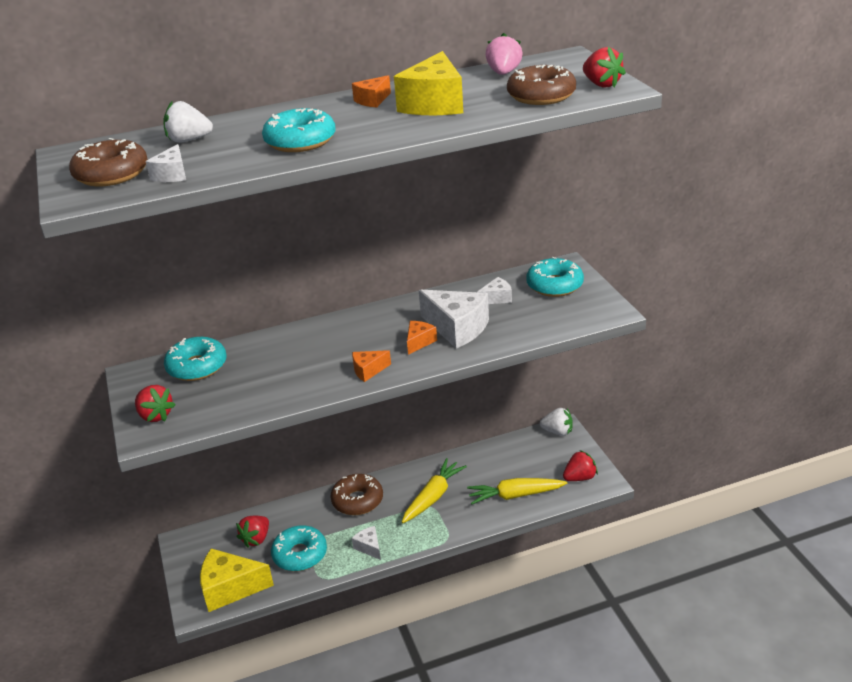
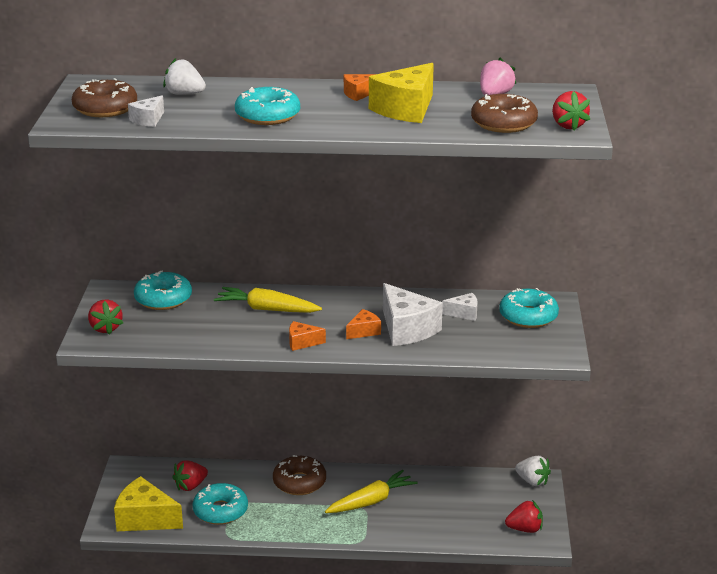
camera: 20 degrees right, 5 degrees down
(369, 547) = (285, 525): white cheese -> none
(515, 495) = (450, 525): yellow carrot -> yellow carrot (266, 309)

